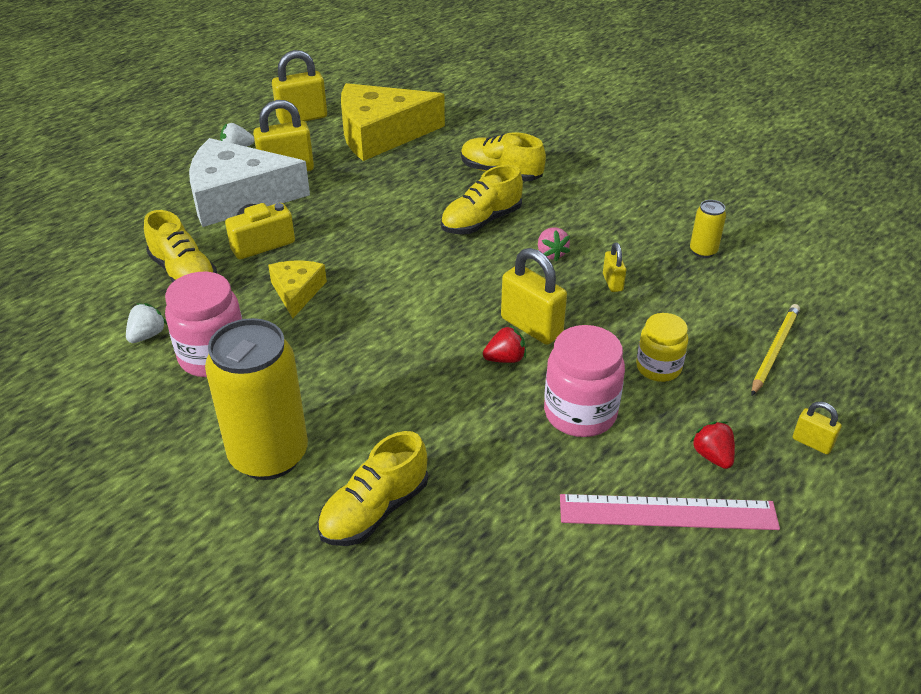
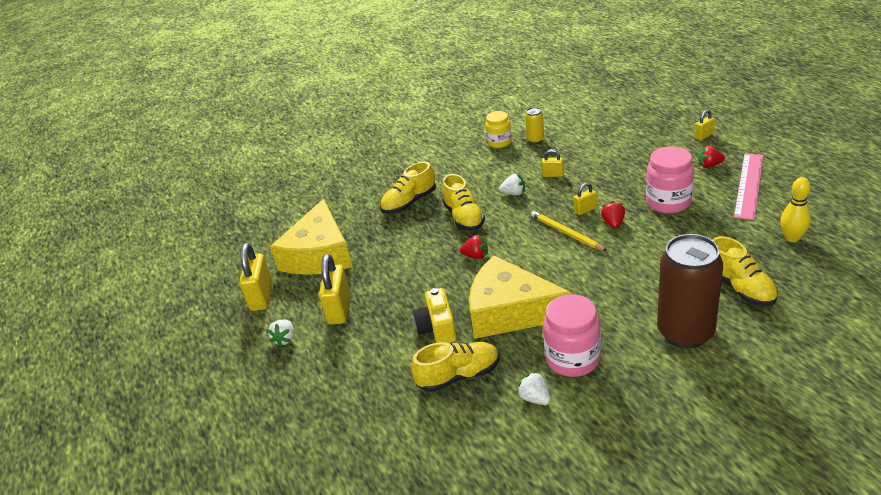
camera: 65 degrees left, 5 degrees down
(237, 197) = (363, 340): white cheese -> none
(269, 455) = (685, 332): yellow can -> brown can
(297, 292) = (510, 311): yellow cheese -> yellow cheese, size x1.99
(401, 246) = (476, 256): none -> red strawberry
(521, 575) = (792, 238): none -> yellow bowling pin
(531, 326) = (585, 210): yellow padlock -> yellow padlock, size x0.53
(551, 254) = (514, 193): pink strawberry -> white strawberry
(658, 368) = (636, 171): yellow jar -> yellow jar (499, 142)
(774, 350) = (631, 133): yellow pencil -> yellow pencil (566, 233)

